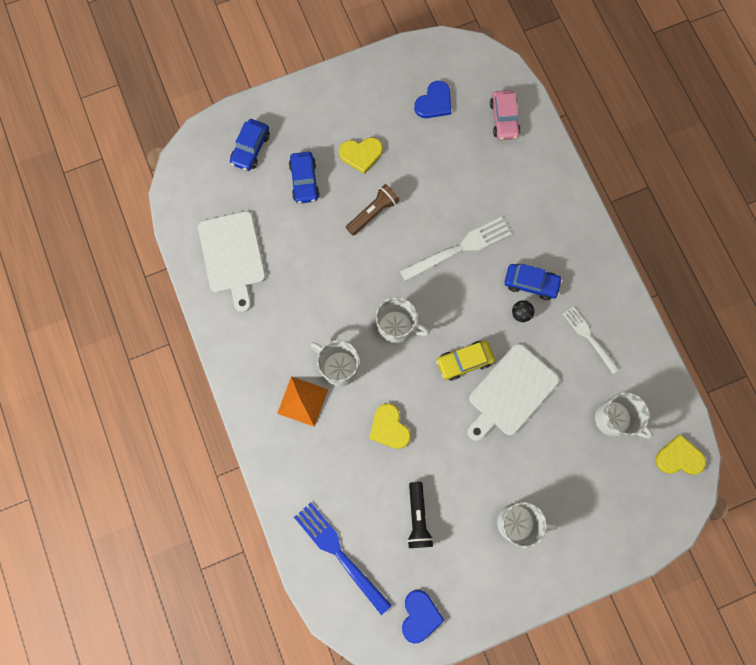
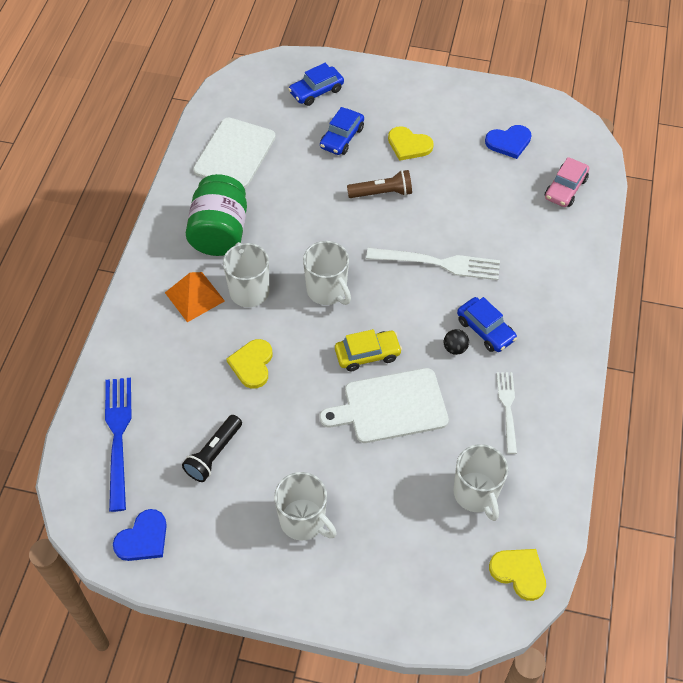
camera: 35 degrees right, 20 degrees down
(277, 332) = (220, 232): none -> green jar
(464, 361) = (367, 354): yellow car -> yellow car turned 150 degrees clockwise

